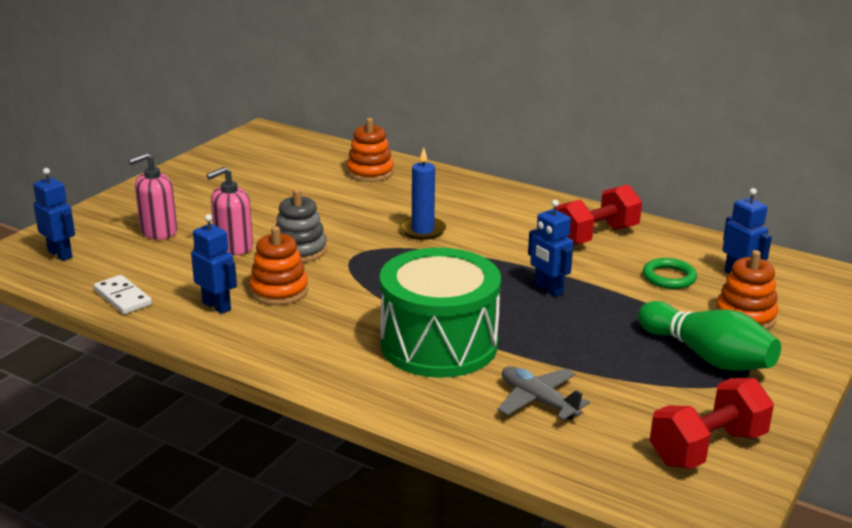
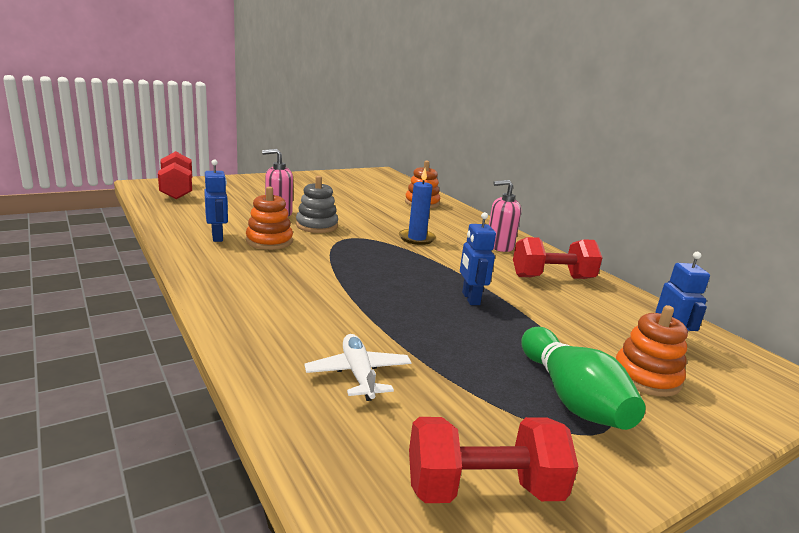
camera: 25 degrees right, 5 degrees down
(60, 254) = (177, 191): blue robot -> red dumbbell
(123, 297) = (172, 217): white domino -> none
(158, 231) = (247, 195): pink soap dispenser -> pink soap dispenser (499, 246)
(439, 344) = (332, 305): green drum -> none
(538, 401) = (358, 374): grey plane -> white plane
(669, 277) = (592, 323): green ring -> none

